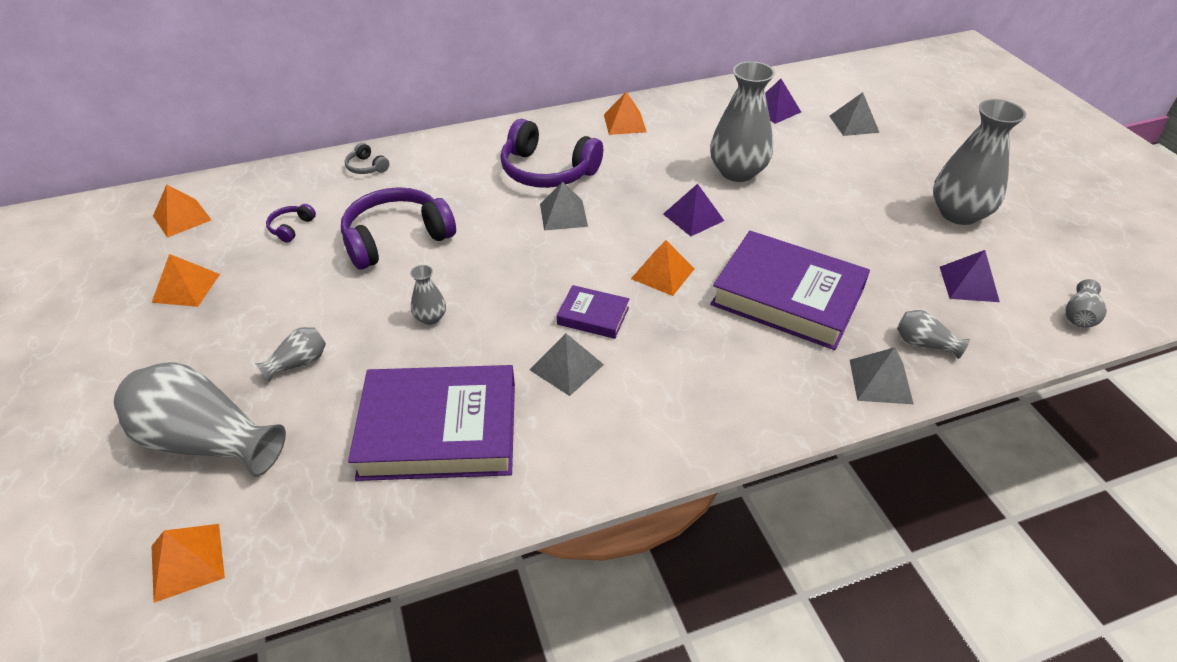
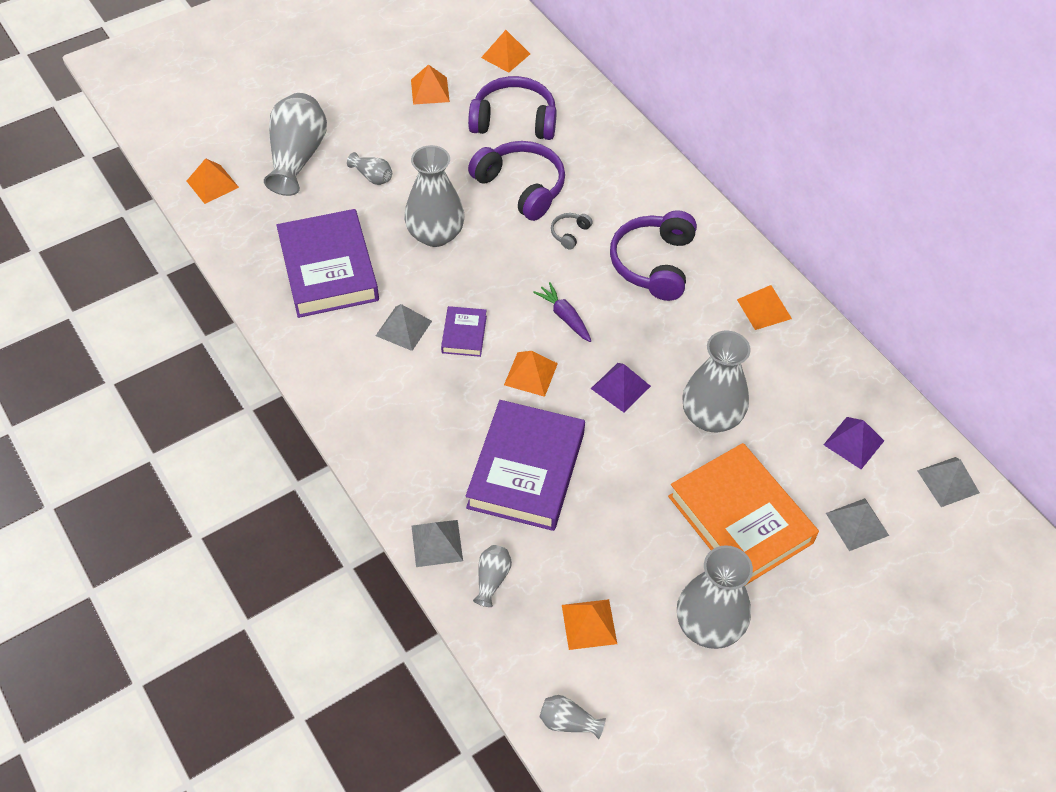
camera: 75 degrees right, 10 degrees up
(291, 228) = (514, 120): purple headphones -> purple headphones, size x2.28
(366, 167) = (611, 138): grey headphones -> grey headphones (569, 233)
(430, 317) = (435, 234): grey vase -> grey vase, size x2.17
(563, 215) = (590, 289): grey pyramid -> grey pyramid (948, 481)
(593, 238) = (564, 316): none -> purple carrot
(849, 177) = (740, 519): none -> orange book
(969, 284) = (589, 624): purple pyramid -> orange pyramid

